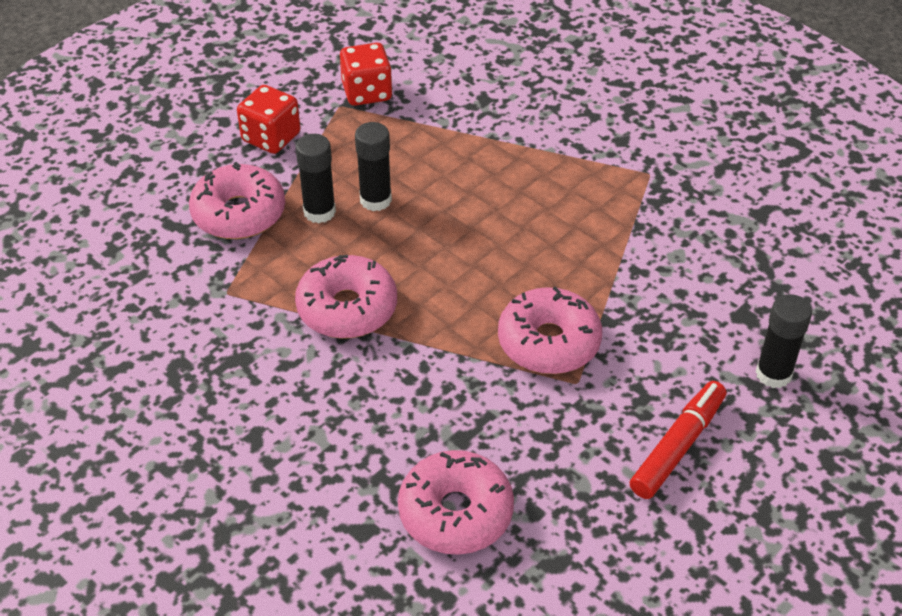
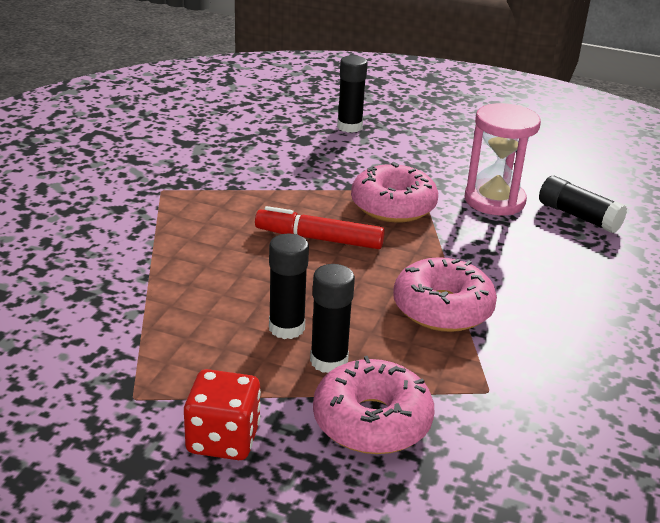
camera: 115 degrees left, 15 degrees down
(367, 92) = (98, 382): red dice -> none
(455, 512) = (578, 216): pink donut -> black glue stick
(526, 443) = (494, 200): none -> pink hourglass
(677, 447) = (441, 150): red marker -> red marker (319, 239)

